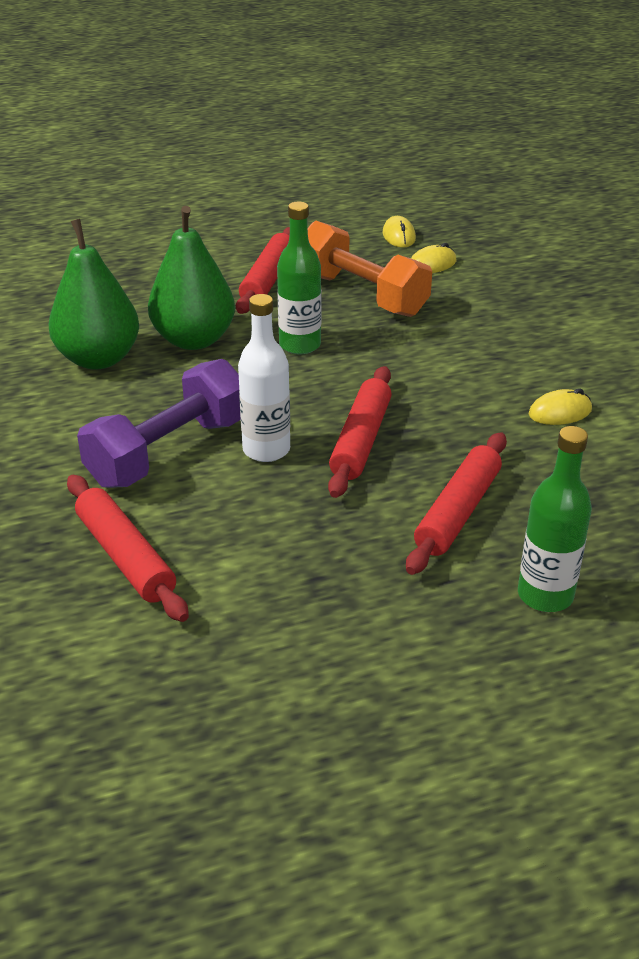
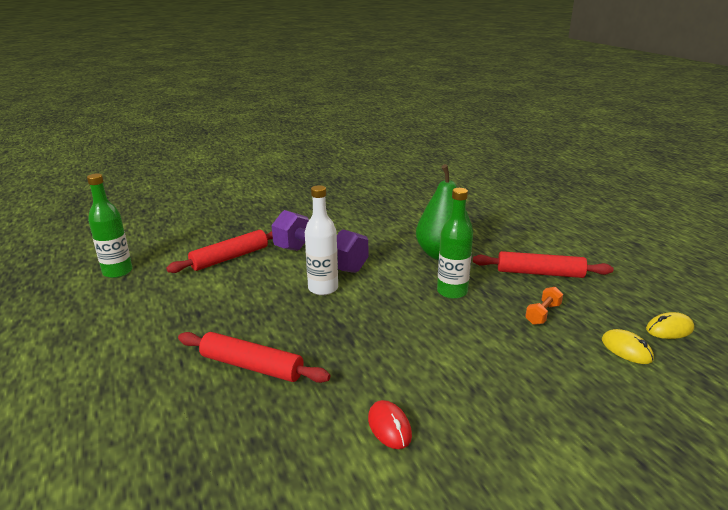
camera: 85 degrees right, 10 degrees down
(99, 359) = (410, 230): green pear -> none
(360, 440) = (336, 322): red rolling pin -> none
(361, 295) = (542, 314): orange dumbbell -> orange dumbbell, size x0.43
(545, 595) = (152, 407): green bottle -> green bottle (117, 272)
(560, 412) = (389, 427): yellow mouse -> red mouse

